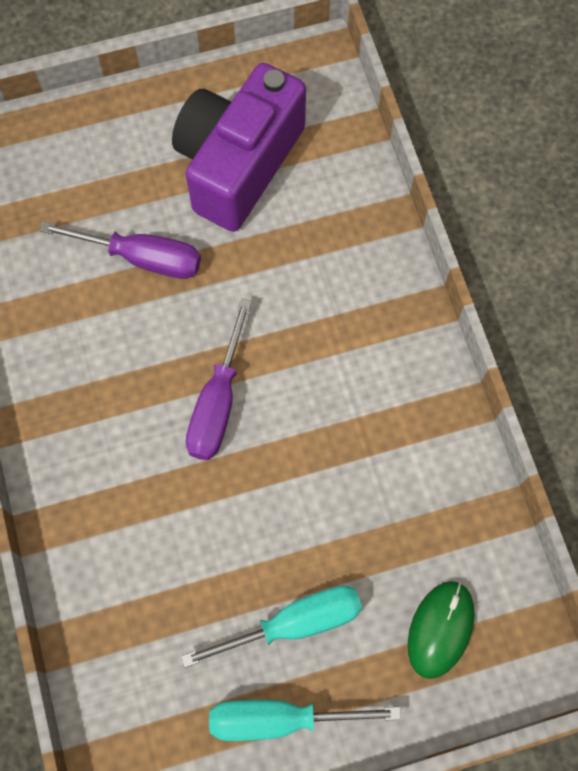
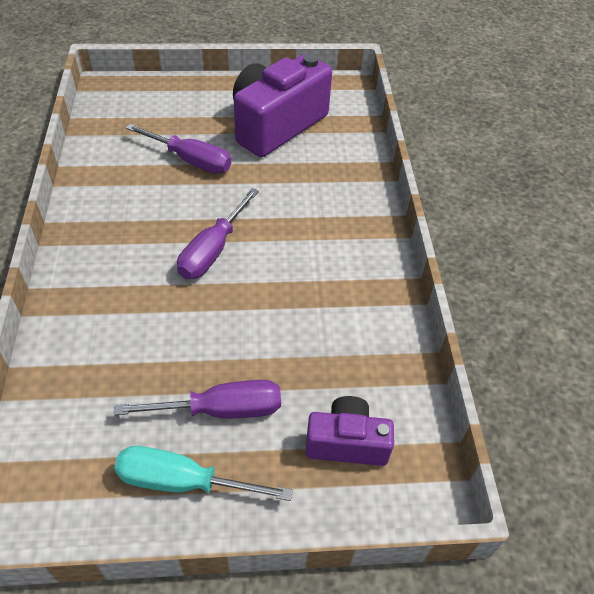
camera: 10 degrees right, 20 degrees down
(293, 624) = (220, 410): turquoise screwdriver -> purple screwdriver
(440, 629) = (347, 442): green mouse -> purple camera

